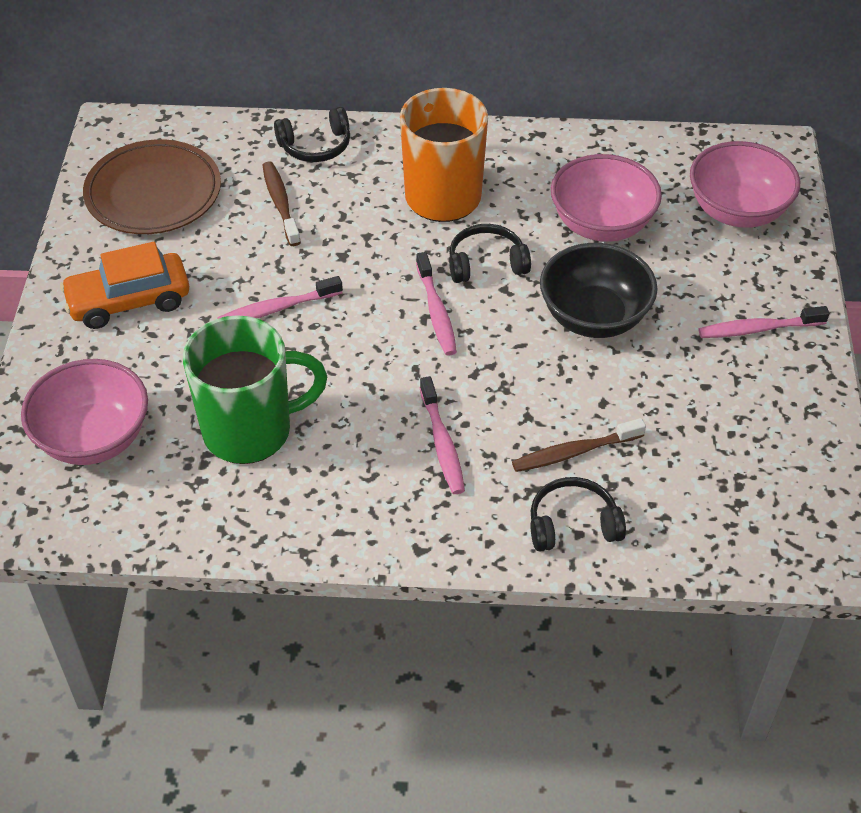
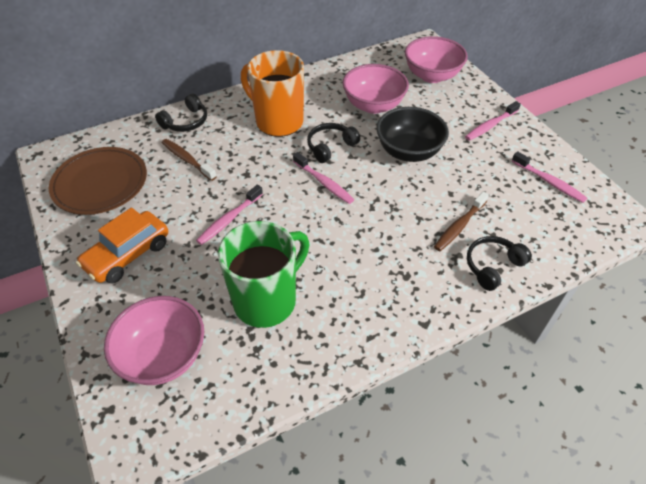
camera: 30 degrees left, 0 degrees up
(442, 443) = (386, 254): pink toothbrush -> pink toothbrush (549, 182)

